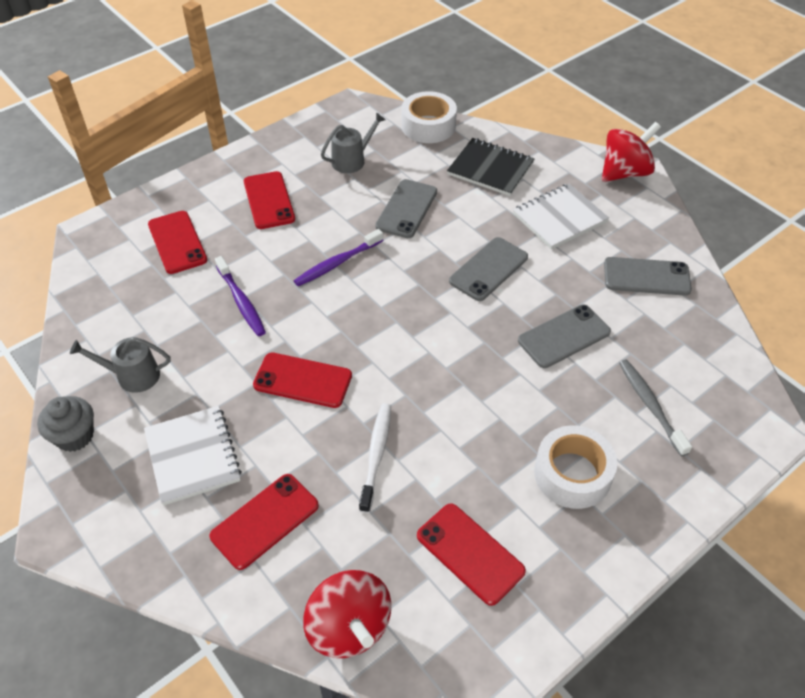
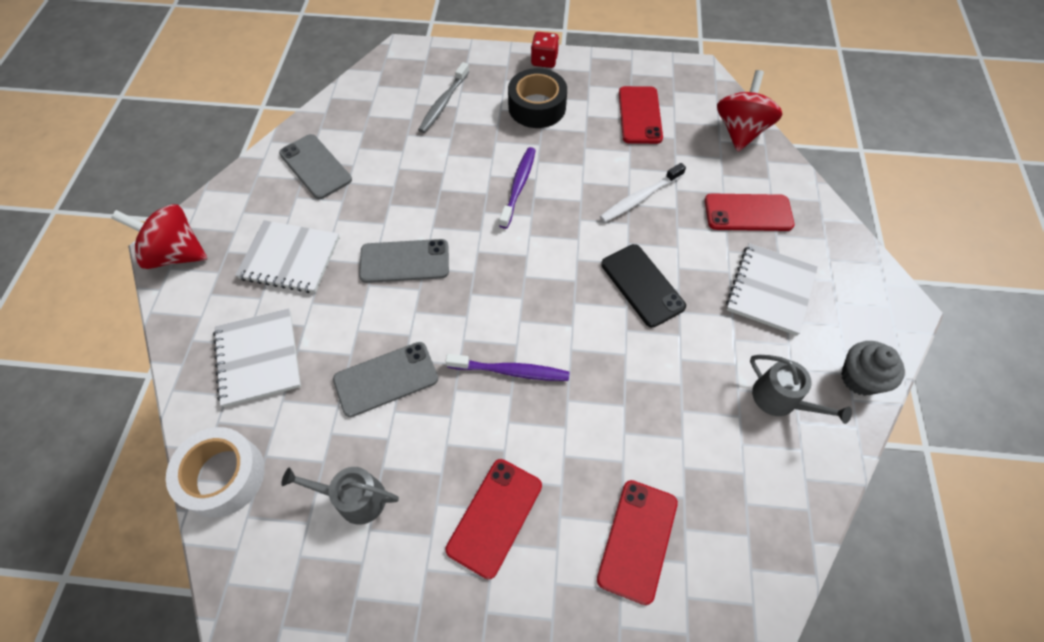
camera: 135 degrees left, 10 degrees up
(241, 302) = (631, 401): purple toothbrush -> purple toothbrush (518, 186)
(303, 380) = (642, 285): red phone -> black phone
(490, 169) = (258, 358): black notebook -> white notebook
(564, 336) = (429, 174): grey phone -> none
(572, 474) = (537, 107): white tape -> black tape
(641, 541) = (544, 60): none -> red dice

